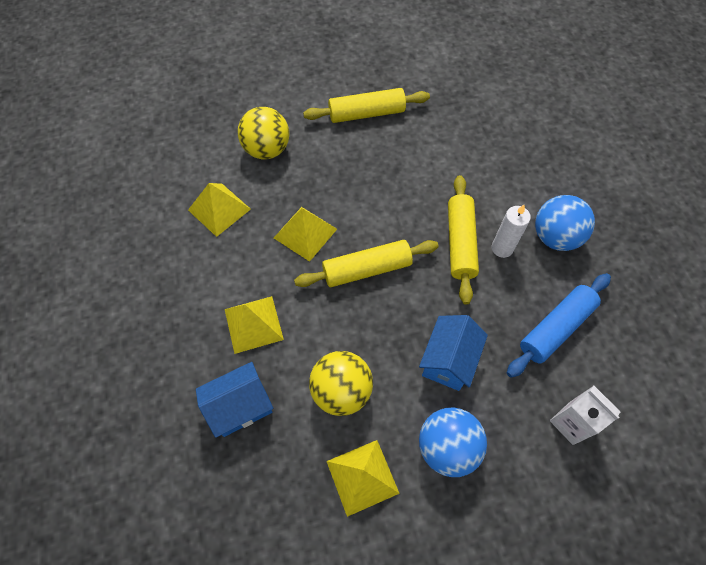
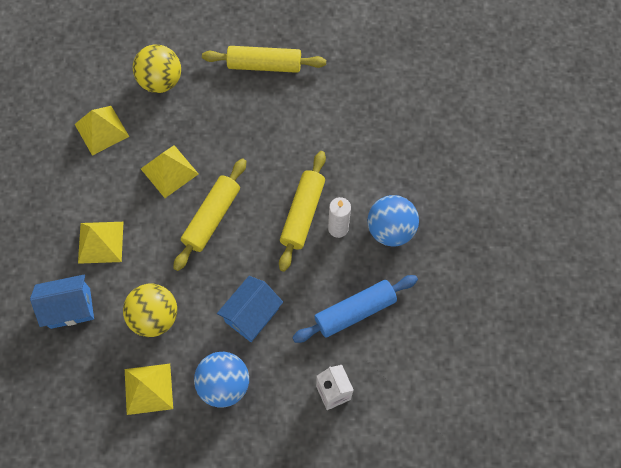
camera: 15 degrees right, 5 degrees up
(367, 269) = (211, 217): yellow rolling pin -> yellow rolling pin turned 60 degrees counterclockwise

